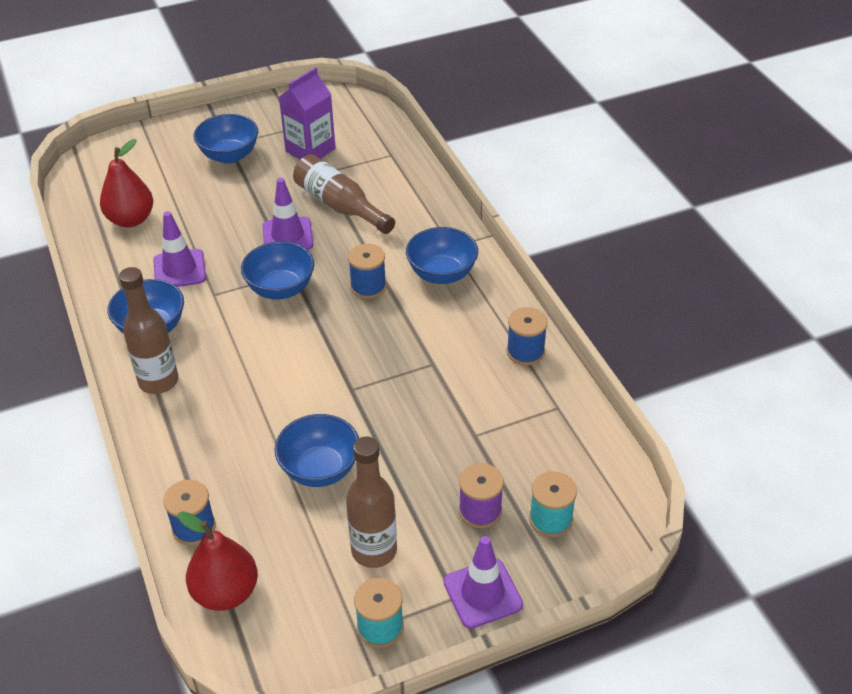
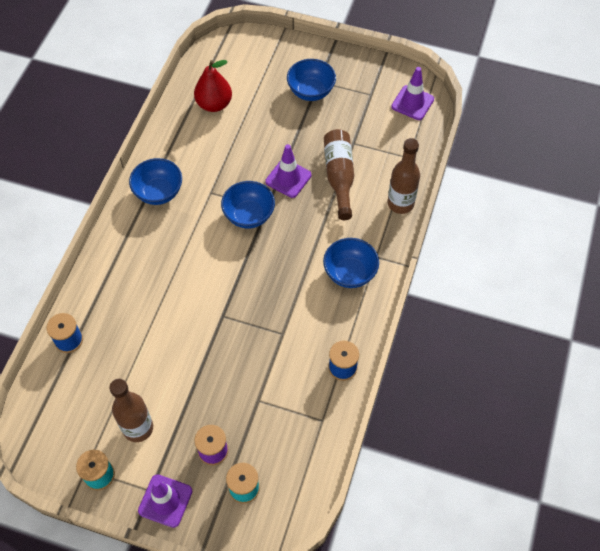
camera: 40 degrees right, 15 degrees up
(158, 381) = (131, 232): brown bottle -> brown bottle (400, 203)
(179, 269) = (208, 161): purple traffic cone -> purple traffic cone (412, 103)
(226, 592) = (49, 391): red pear -> none
(310, 150) = (362, 119): purple carton -> none
(320, 469) = (158, 355): blue bowl -> none
(368, 286) = (298, 250): blue spool -> none

